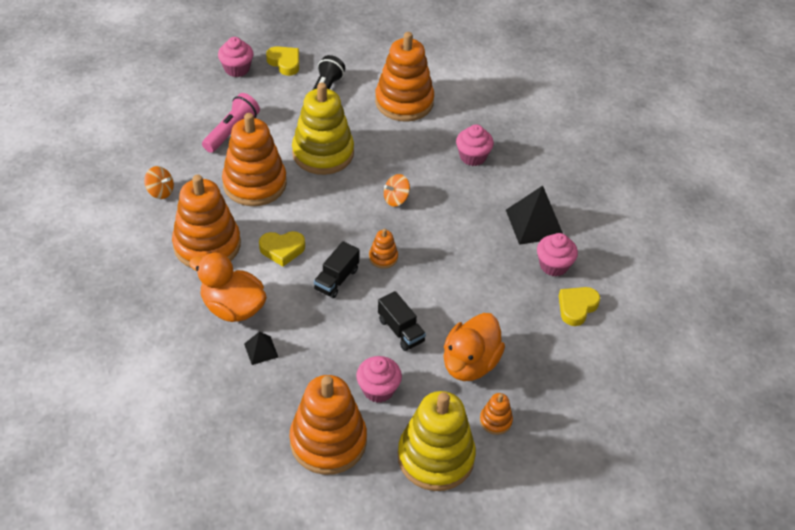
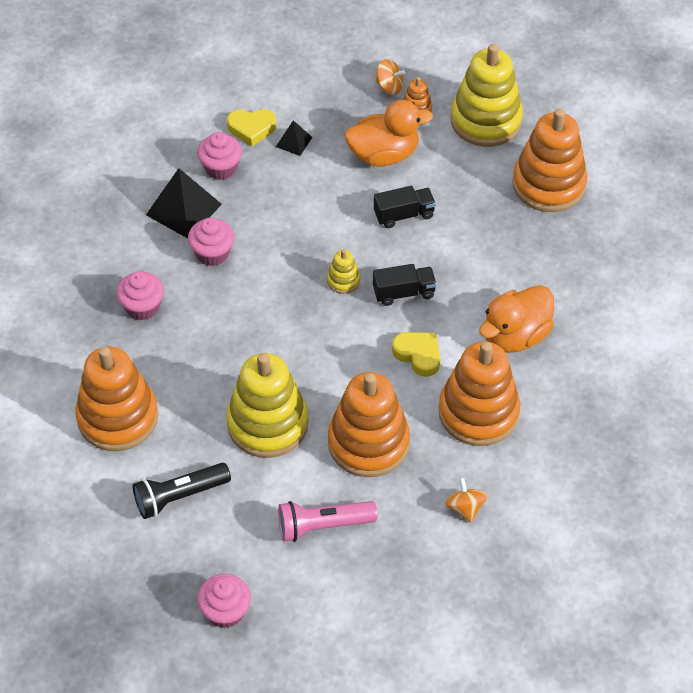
camera: 130 degrees left, 5 degrees up
(233, 307) = (515, 336): orange duck -> orange duck turned 60 degrees clockwise
(261, 350) = (529, 284): black pyramid -> black pyramid (294, 142)
(285, 63) = (166, 575): yellow heart -> none
(378, 389) = (472, 189): pink cupcake -> pink cupcake (212, 253)
(383, 257) = (343, 280): orange stacking toy -> yellow stacking toy
(396, 199) = (264, 322): orange spinning top -> orange spinning top (389, 87)
(401, 330) = (404, 215): black truck -> black truck turned 60 degrees clockwise

